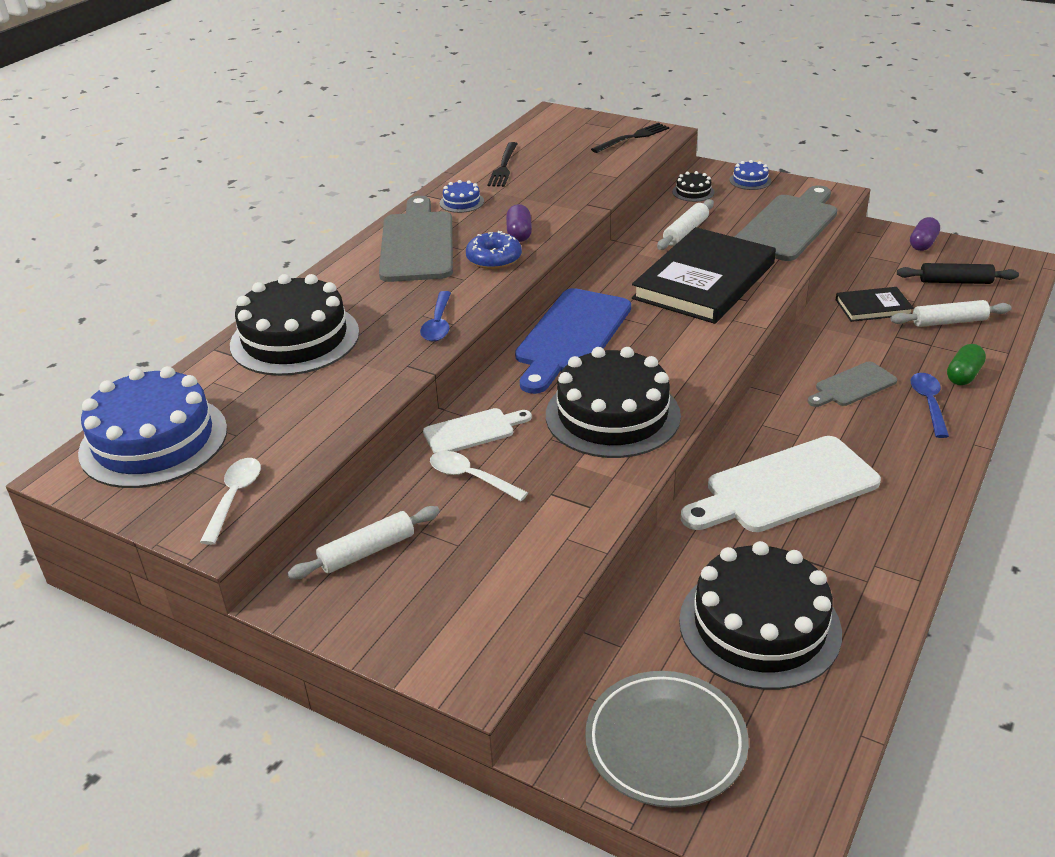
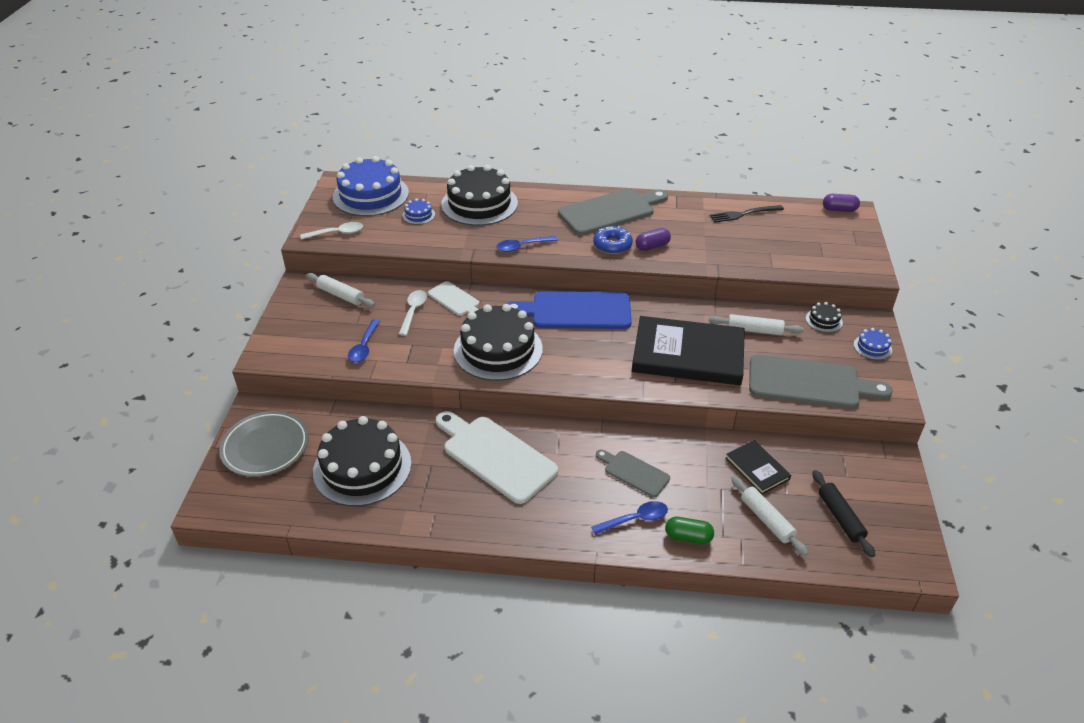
camera: 65 degrees right, 5 degrees up
(461, 202) = (677, 212): blue cake -> blue cake (418, 215)
(525, 546) = (364, 347): none -> blue spoon
(633, 137) = (847, 259): black fork -> none
(923, 244) = (894, 487): purple capsule -> purple capsule (839, 210)

